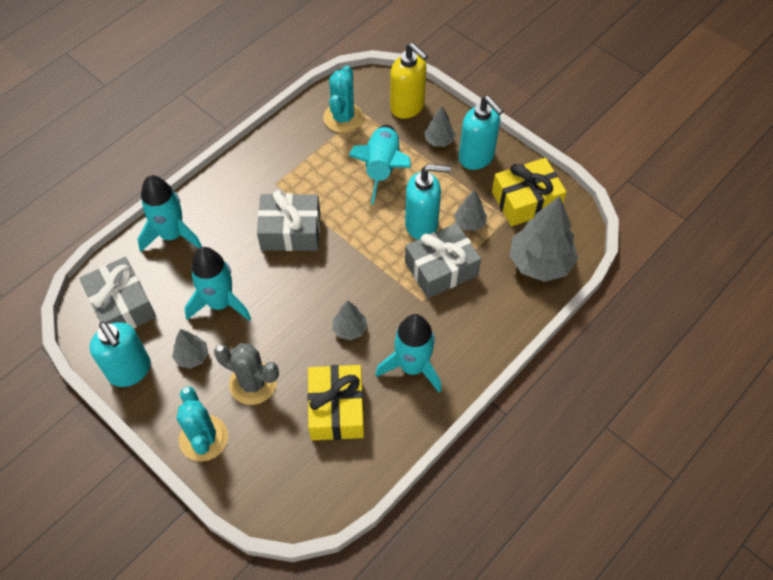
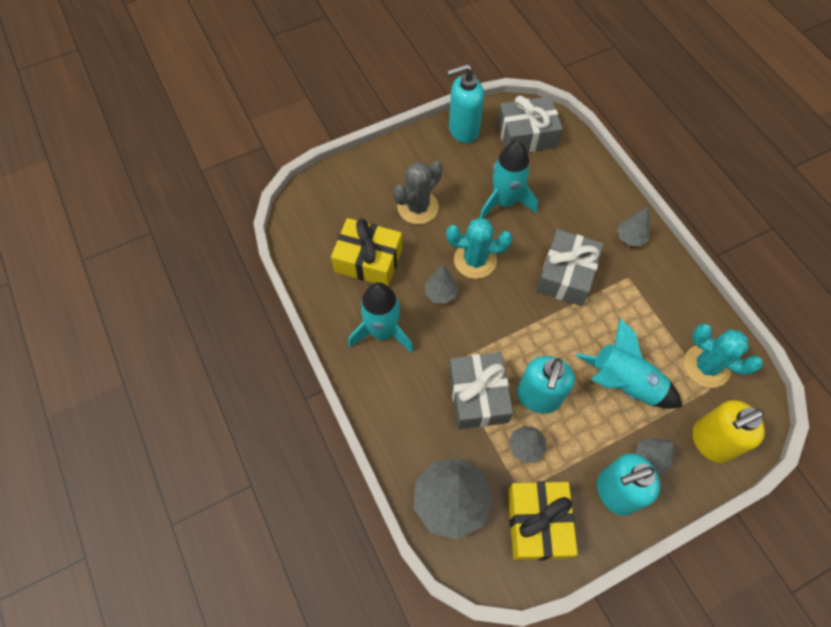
camera: 110 degrees right, 5 degrees up
(172, 235) = (589, 182): turquoise rocket -> none
(192, 357) = (459, 172): grey tree -> grey tree (630, 237)
(203, 438) = (384, 164): turquoise cactus -> turquoise cactus (475, 260)

